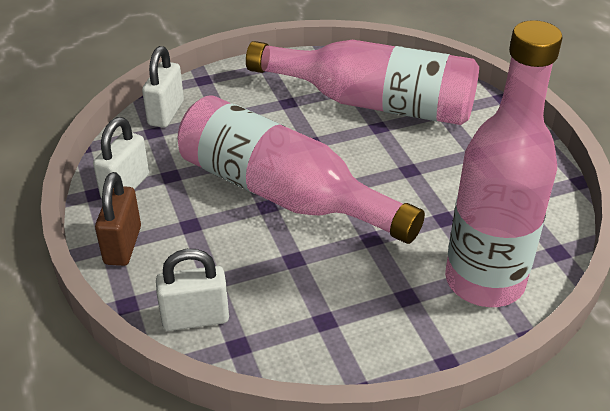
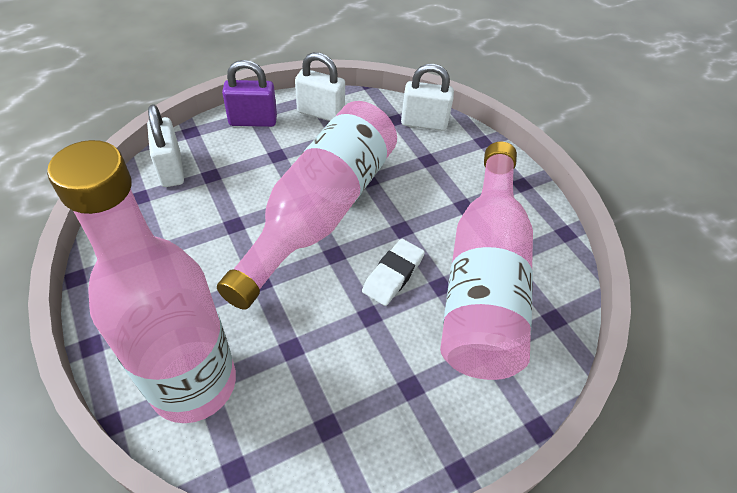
camera: 80 degrees right, 10 degrees up
(123, 245) = (253, 121): brown padlock -> purple padlock
(366, 152) = (393, 275): none -> white eraser

